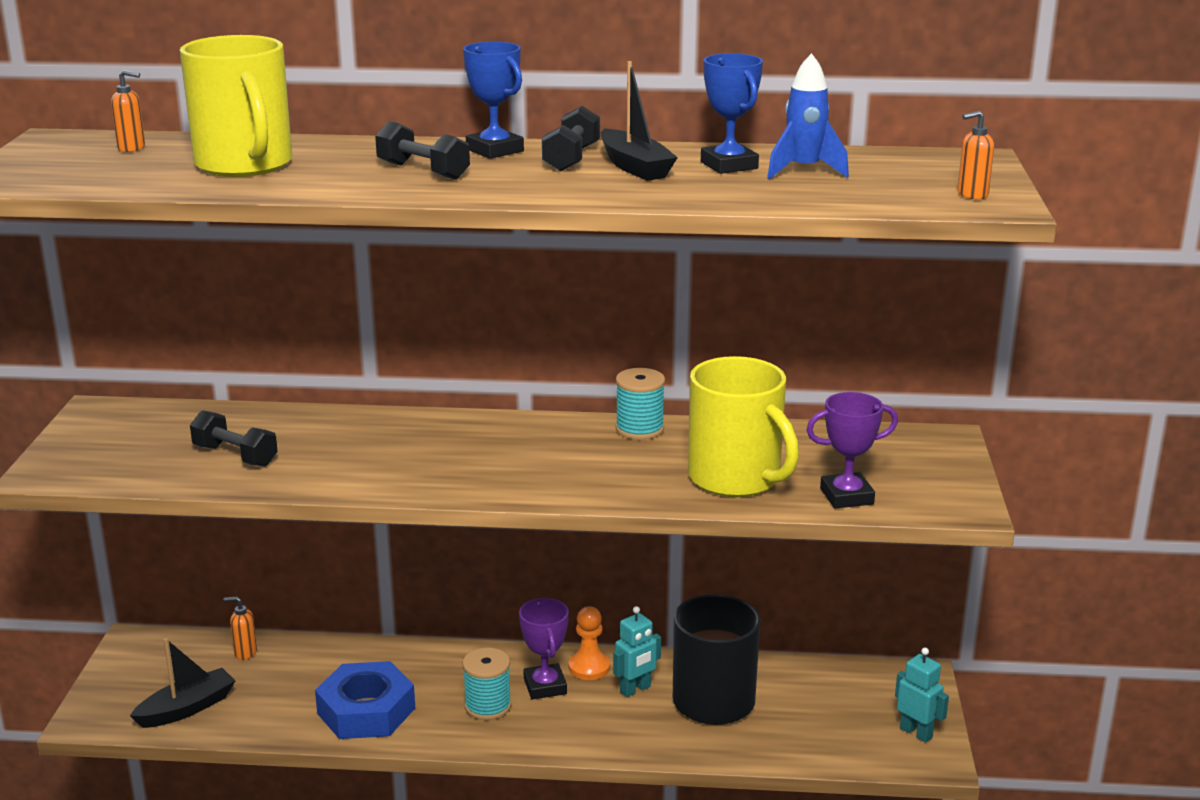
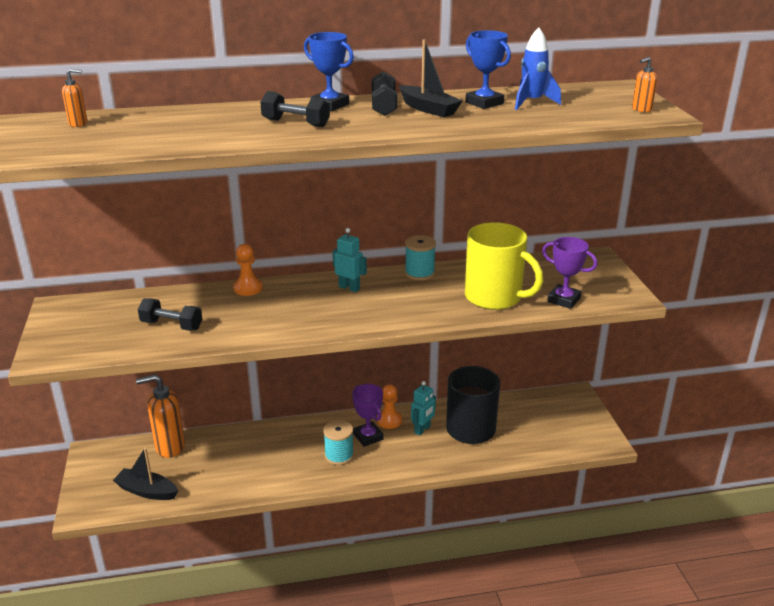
camera: 15 degrees left, 5 degrees up
(187, 708) = (147, 491): black boat -> black boat turned 105 degrees counterclockwise
(245, 165) = (170, 129): yellow mug -> none
(245, 652) = (169, 447): orange soap dispenser -> orange soap dispenser, size x2.07
(366, 711) = (265, 472): blue nut -> none
(370, 419) = (248, 288): none -> orange pawn
(846, 496) = (564, 300): purple trophy -> purple trophy turned 60 degrees clockwise
(916, 732) = (590, 428): turquoise robot -> turquoise robot (349, 288)

